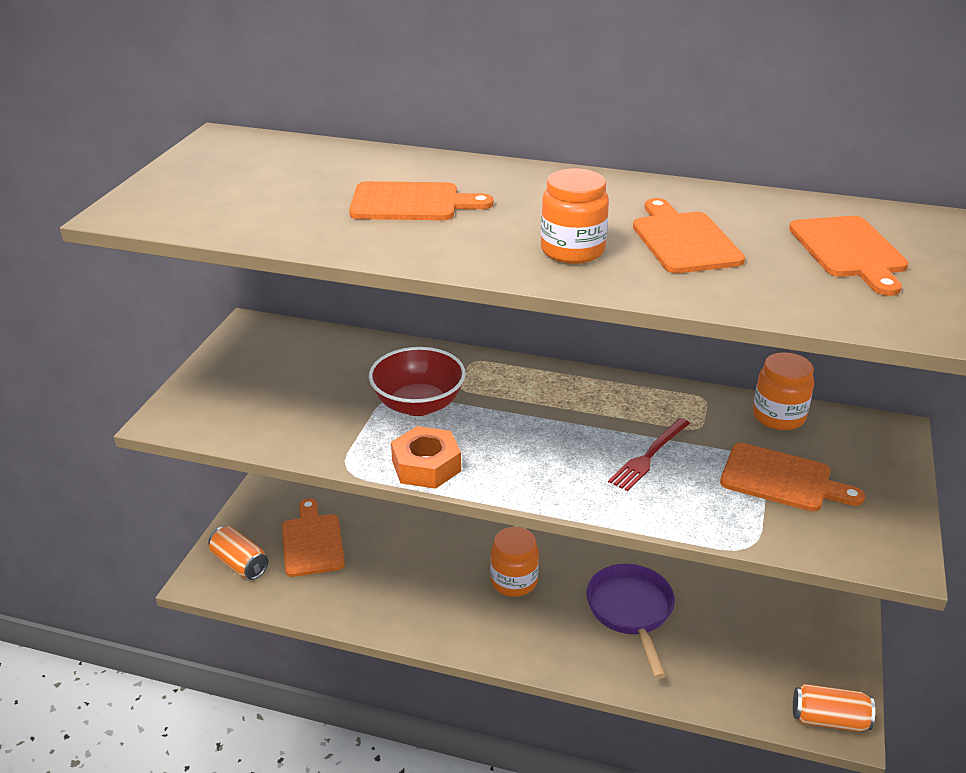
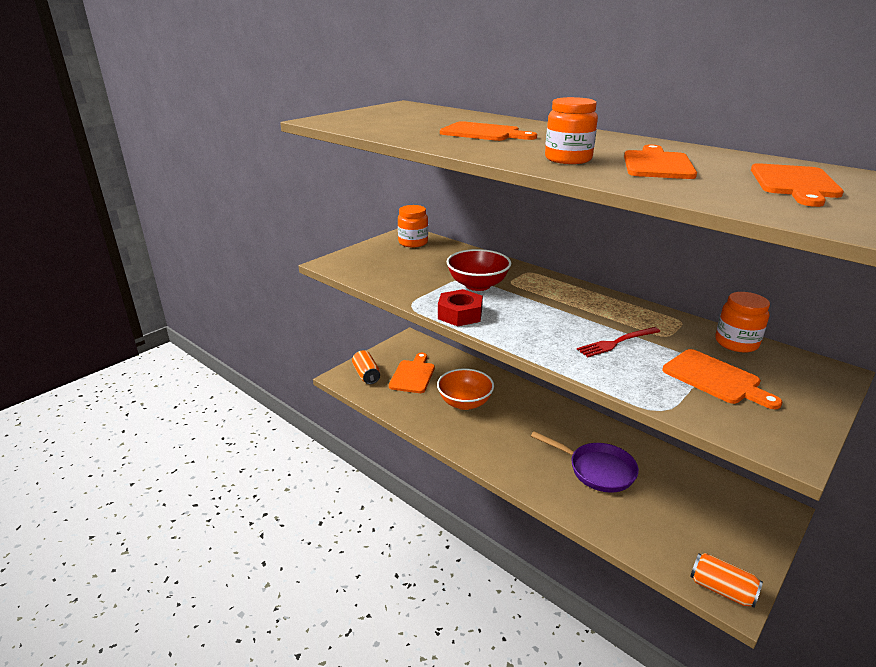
camera: 25 degrees right, 5 degrees down
(412, 565) = (465, 403): none -> orange bowl
(426, 466) = (460, 314): orange nut -> red nut
(514, 581) = (524, 429): orange jar -> orange jar (413, 242)
(631, 611) = (597, 470): purple pan -> purple pan turned 105 degrees clockwise

